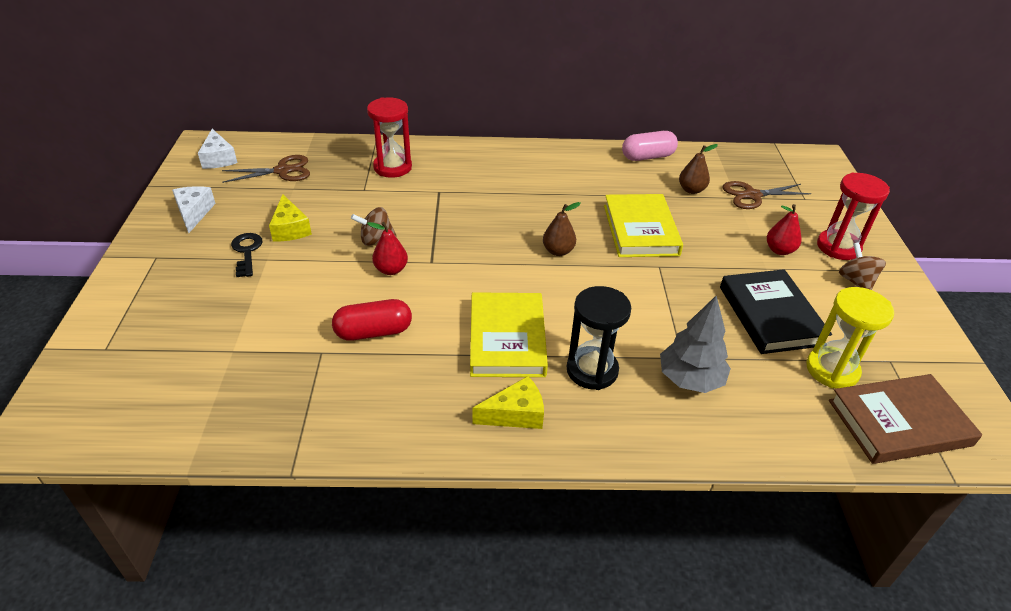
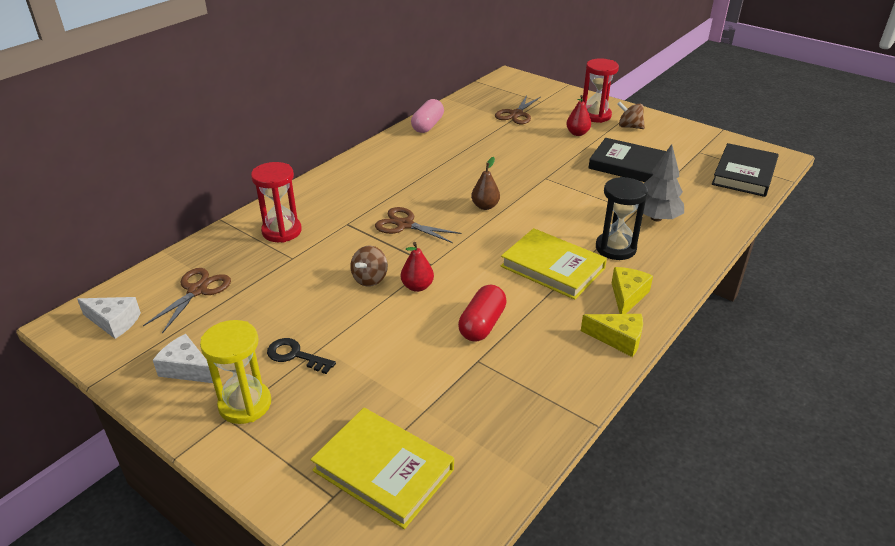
camera: 50 degrees left, 5 degrees down
(290, 229) = (294, 318): yellow cheese -> yellow cheese (618, 339)
(472, 220) = (405, 225): none -> brown scissors
(640, 230) = (501, 166): yellow book -> yellow book (383, 470)
(691, 190) = (484, 129): brown pear -> none
(832, 370) = (690, 171): yellow hourglass -> yellow hourglass (245, 404)
(899, 423) = (744, 174): brown book -> black book

